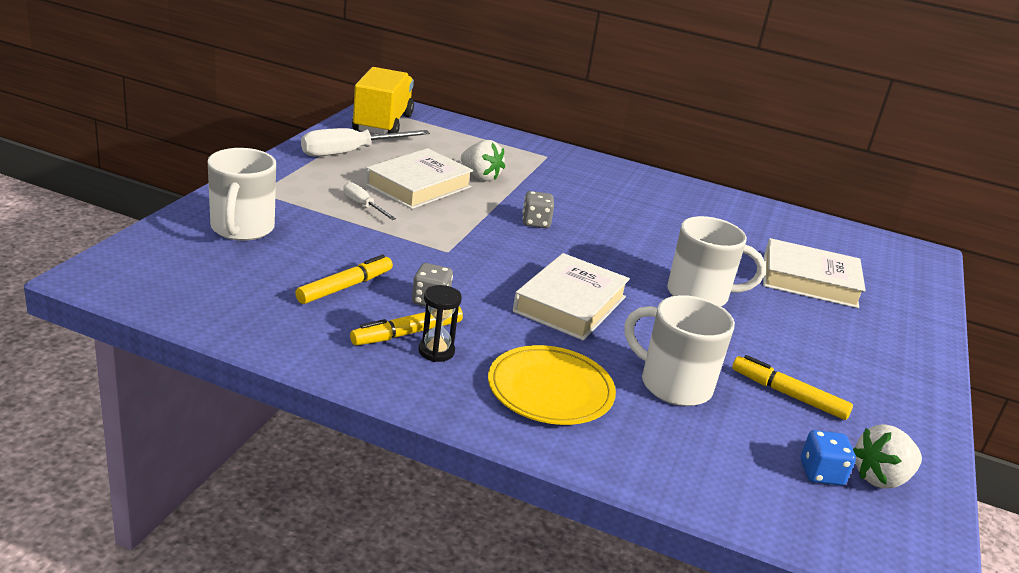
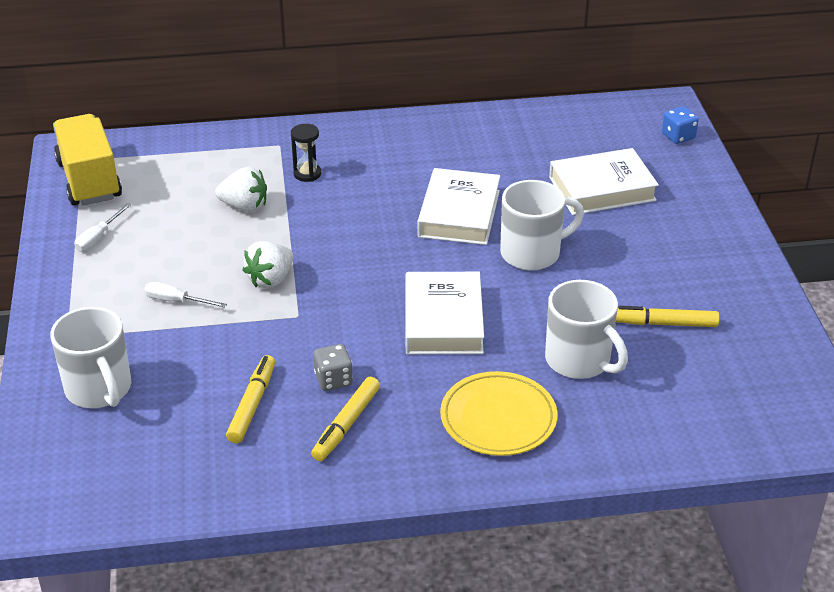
camera: 25 degrees left, 10 degrees up
(351, 152) = (98, 237): white screwdriver -> white screwdriver, size x0.53
(418, 186) = (201, 248): white book -> white book (459, 214)
(436, 351) = (384, 430): black hourglass -> black hourglass (307, 174)
(536, 222) = (340, 239): grey dice -> none
(673, 384) = (579, 361): white mug -> white mug turned 135 degrees counterclockwise
(821, 473) = (730, 385): blue dice -> blue dice (678, 136)
(880, 478) = (769, 367): white strawberry -> white strawberry (270, 279)

